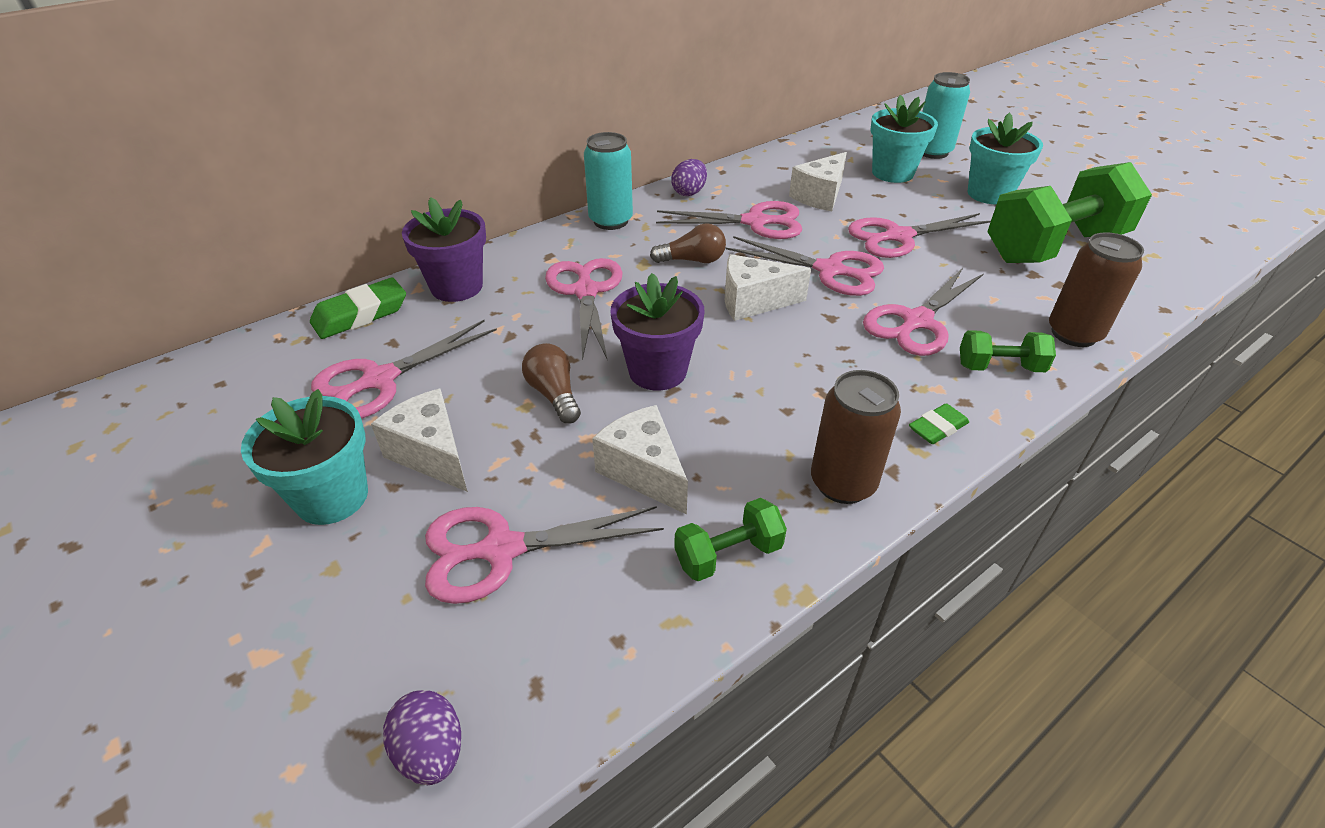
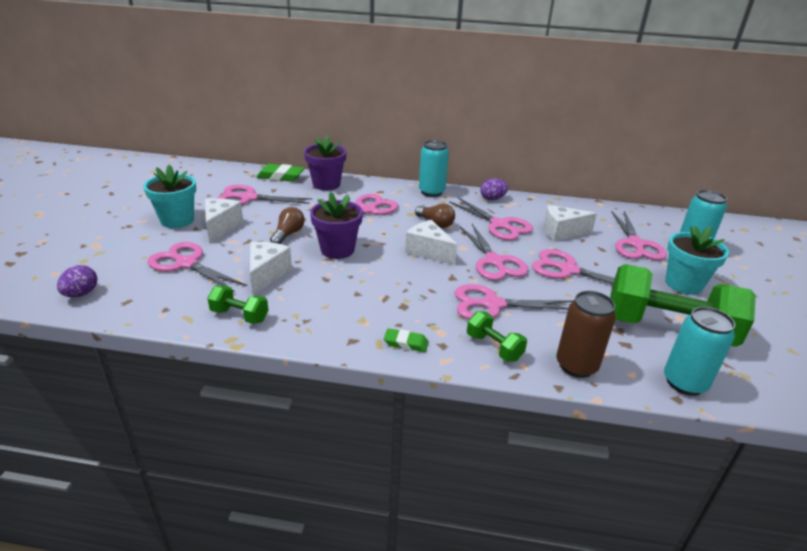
camera: 45 degrees right, 10 degrees down
(842, 483) = (323, 329): brown can -> none
(892, 173) = (635, 244): turquoise flower pot -> pink scissors
(1144, 290) = (684, 383): none -> turquoise can

